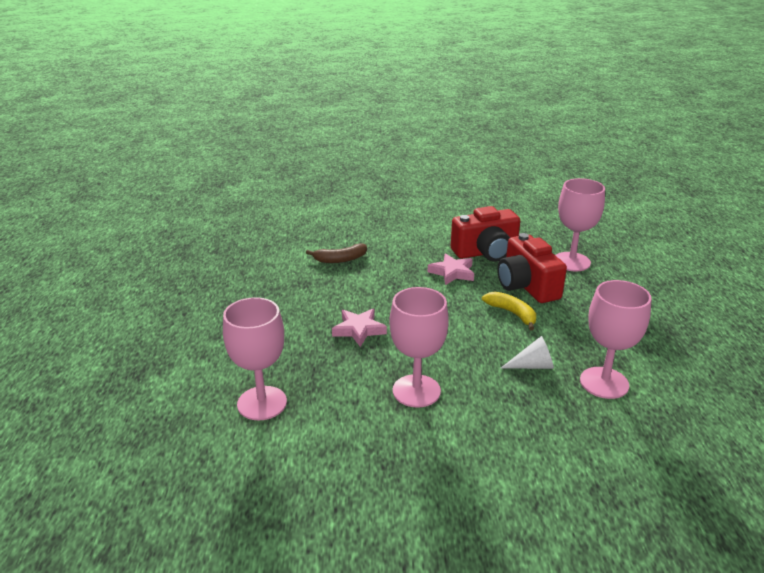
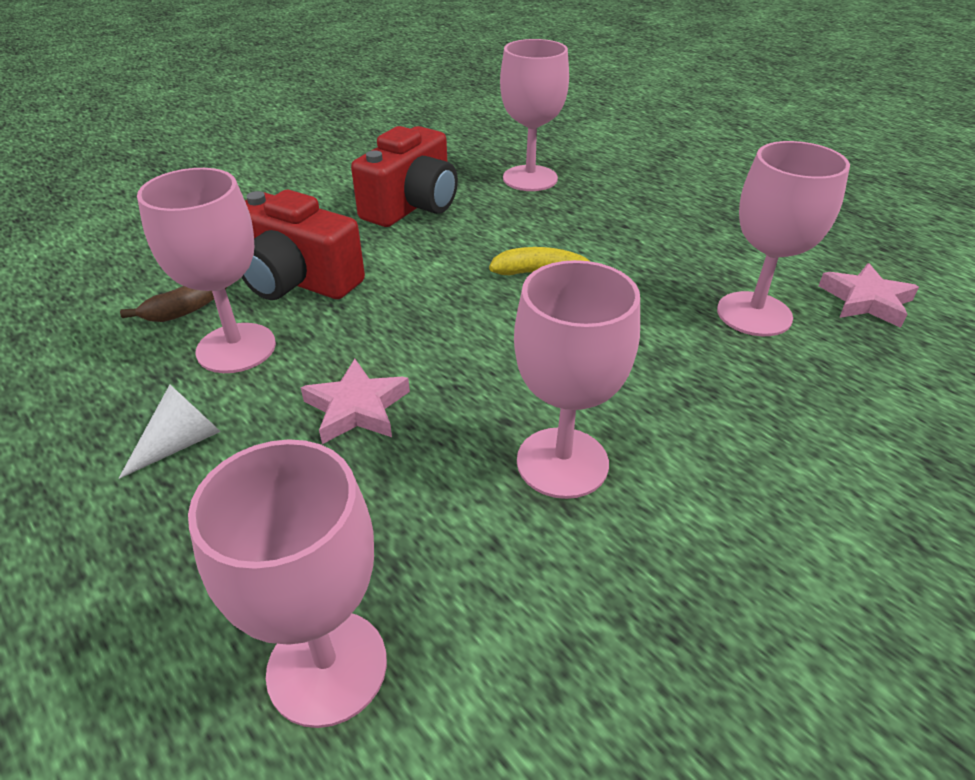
camera: 40 degrees left, 10 degrees up
(338, 285) = (236, 348): none -> pink goblet
(452, 272) = (399, 251): pink star -> pink star (866, 301)
(526, 286) = (517, 230): red camera -> red camera (298, 281)
(532, 366) = (656, 334): white cone -> white cone (181, 443)

